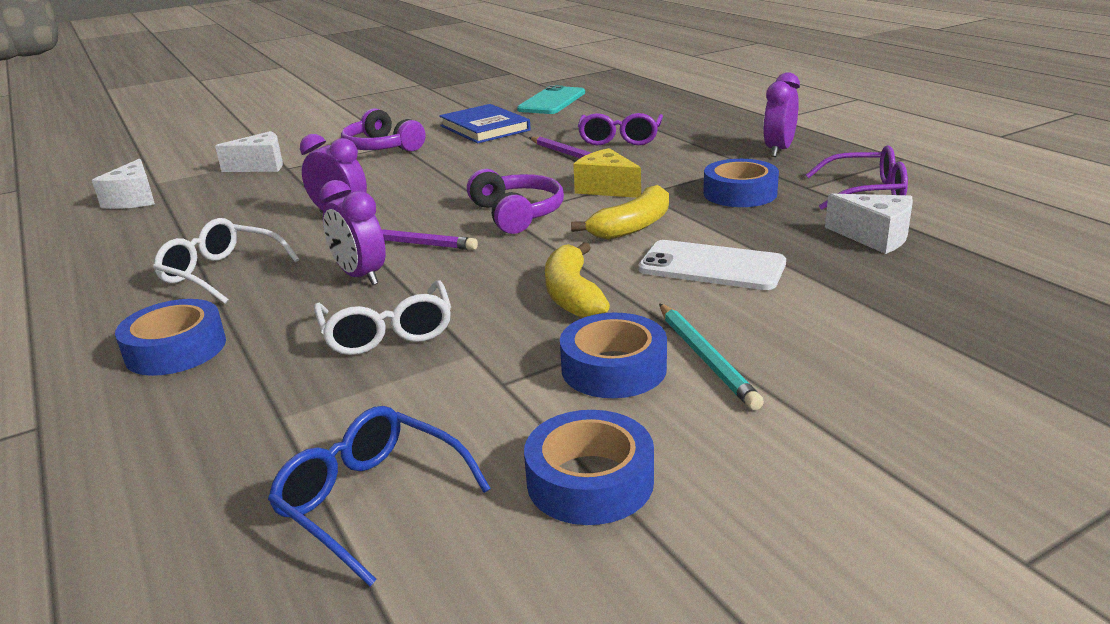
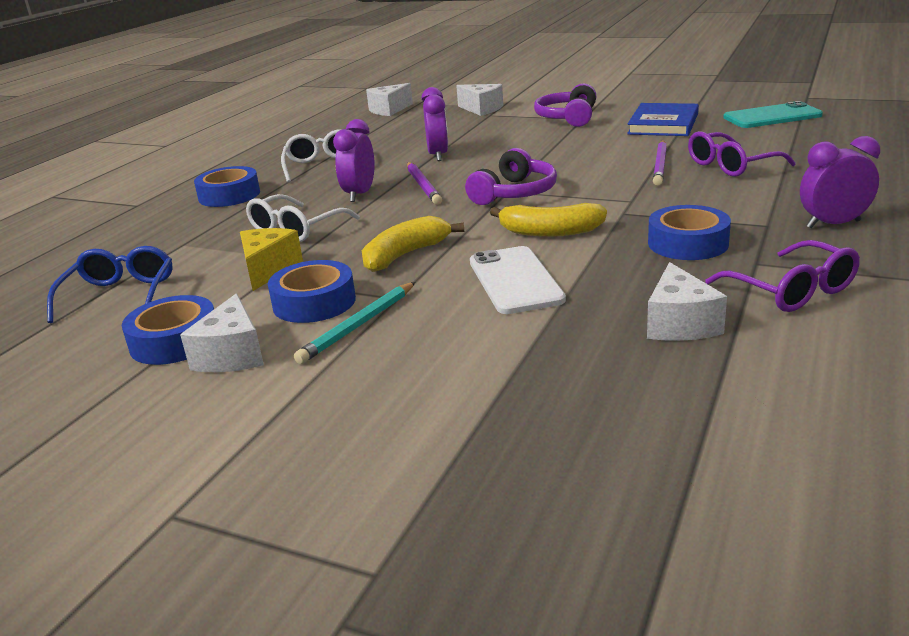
camera: 55 degrees right, 0 degrees up
(606, 188) = (611, 199): yellow cheese -> yellow cheese (268, 269)
(681, 447) = (232, 355): none -> white cheese

